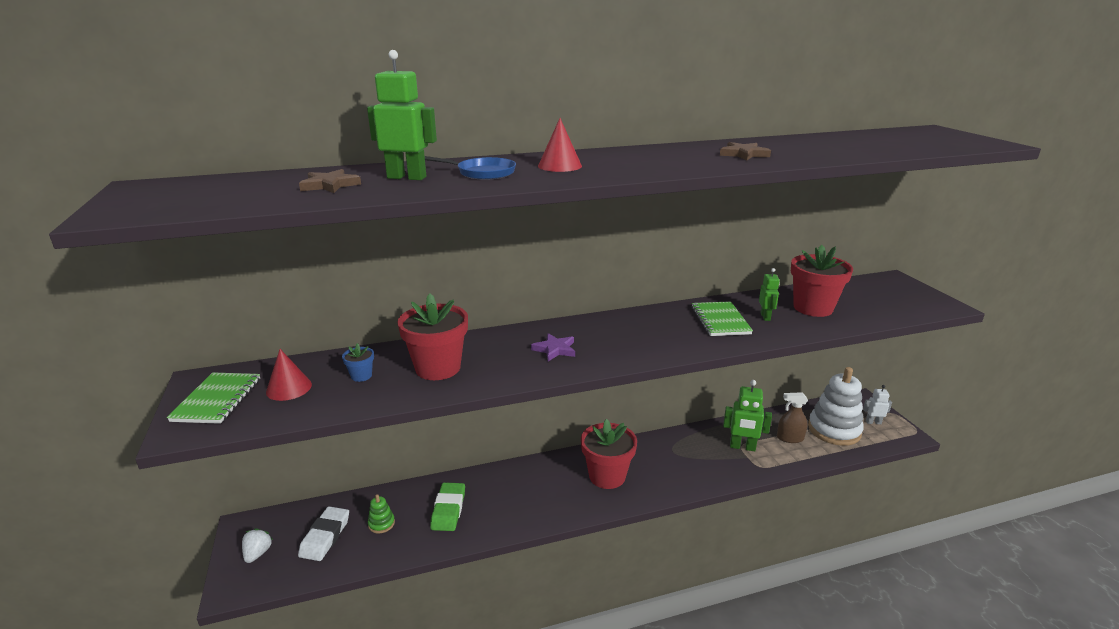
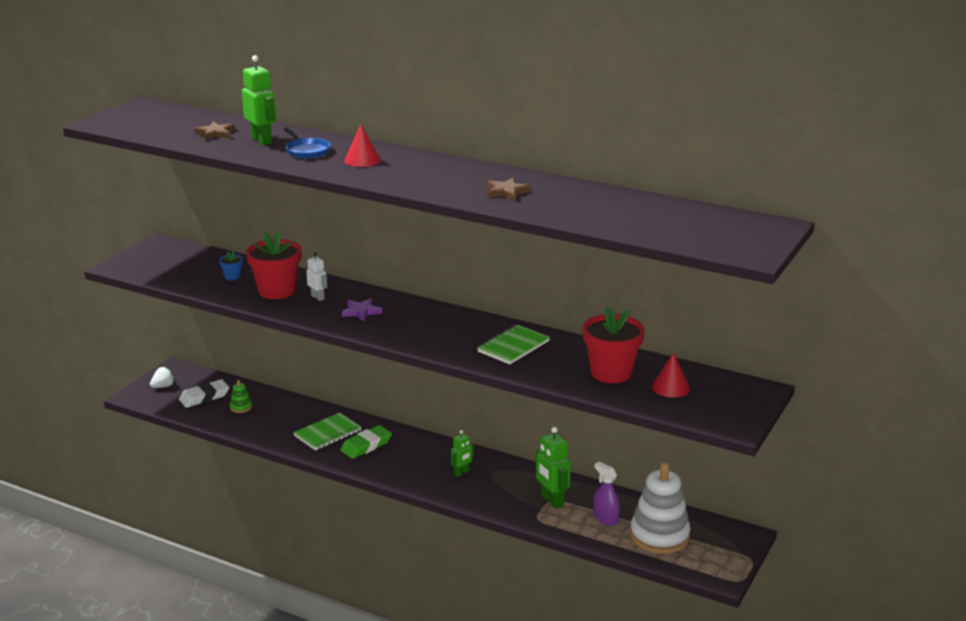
camera: 45 degrees right, 0 degrees up
(217, 399) = (151, 258): green notebook -> green notebook (327, 433)
(289, 388) = (189, 267): red cone -> red cone (670, 387)
(448, 510) = (286, 421): green eraser -> green eraser (366, 445)
(607, 476) = (414, 460): red flower pot -> none
(765, 317) = (554, 360): green robot -> green robot (461, 473)
(790, 438) = (605, 518): brown spray bottle -> purple spray bottle
(873, 422) = (712, 552): white robot -> white robot (318, 297)

